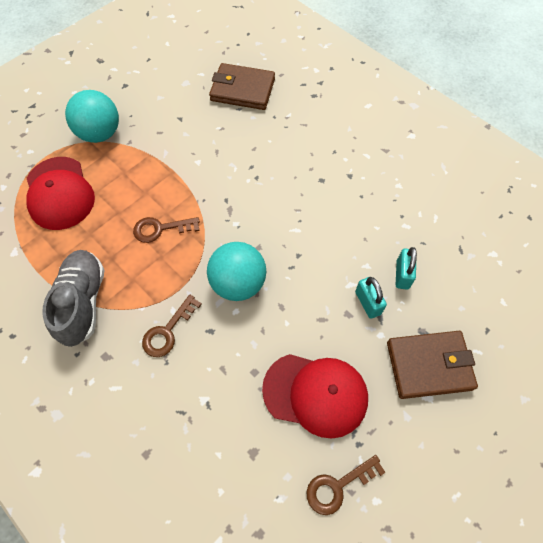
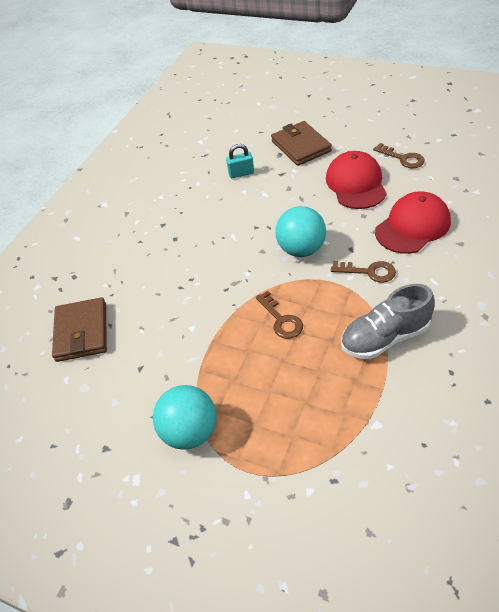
camera: 105 degrees left, 15 degrees down
(59, 193) = (287, 425): red cap -> red cap (412, 226)
(368, 303) = (274, 182): turquoise padlock -> none

